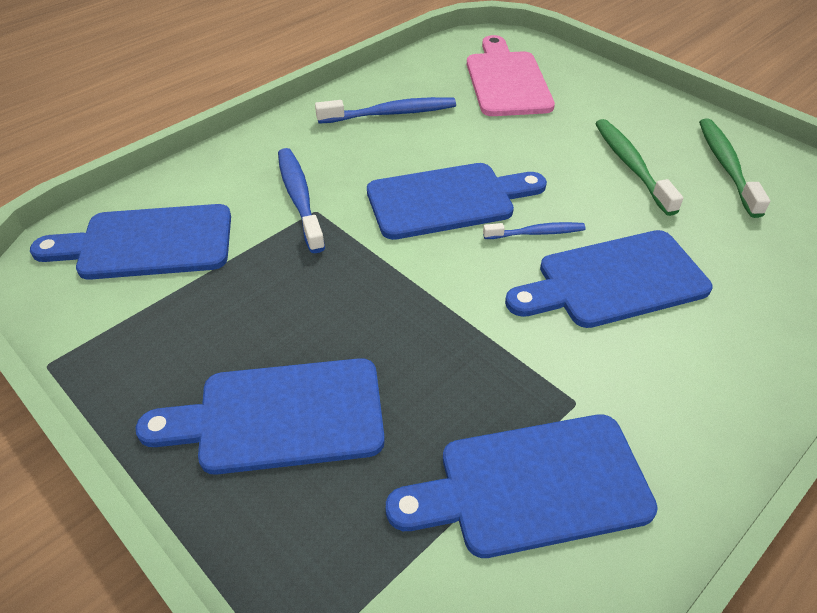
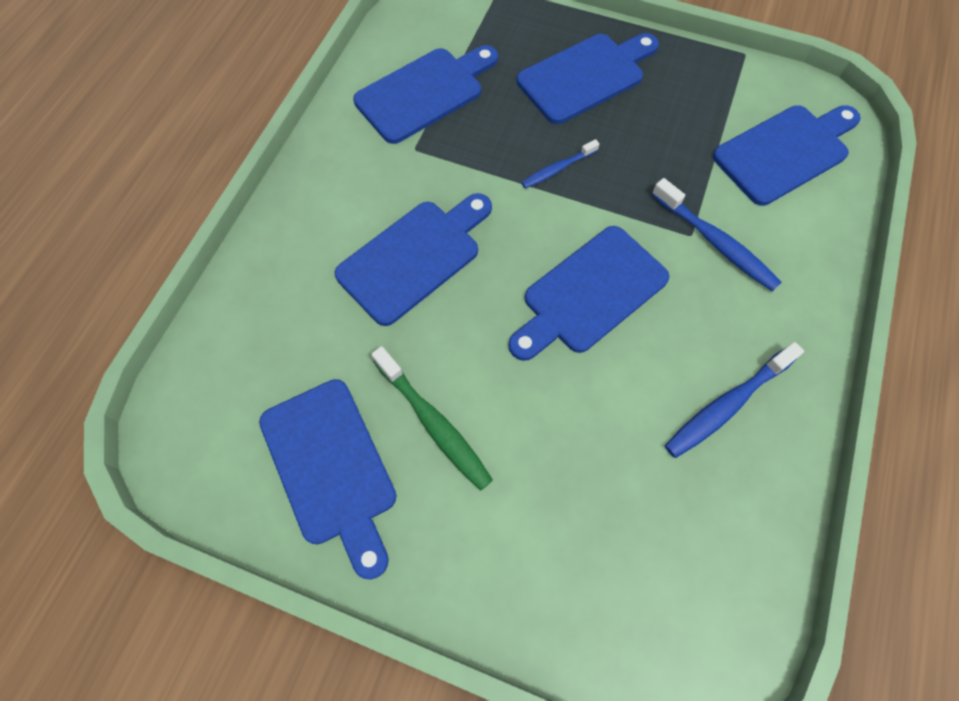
camera: 155 degrees right, 20 degrees up
(507, 80) = (637, 546): pink cutting board -> none
(536, 233) = (494, 285): blue toothbrush -> blue toothbrush (557, 169)
(726, 166) = (331, 468): green toothbrush -> blue cutting board

